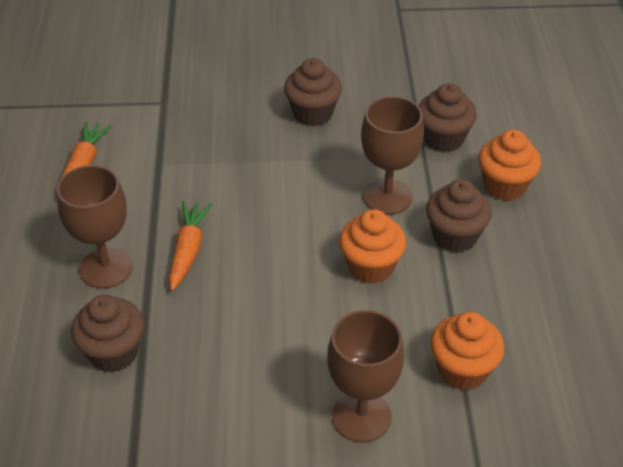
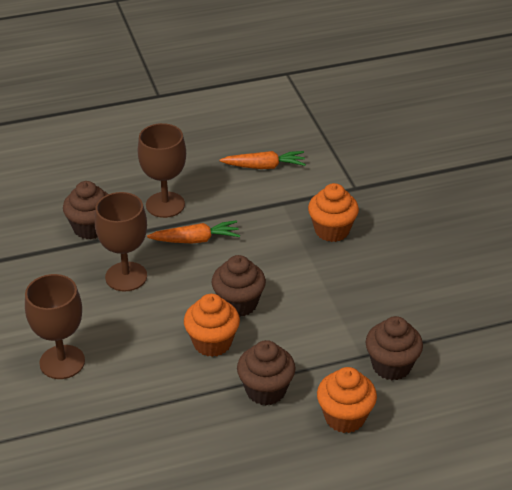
camera: 75 degrees right, 5 degrees down
(313, 113) = (384, 275): brown cupcake -> brown cupcake (238, 304)
(387, 197) = (298, 340): brown goblet -> brown goblet (126, 276)
(462, 370) = (119, 414): orange cupcake -> orange cupcake (332, 230)

